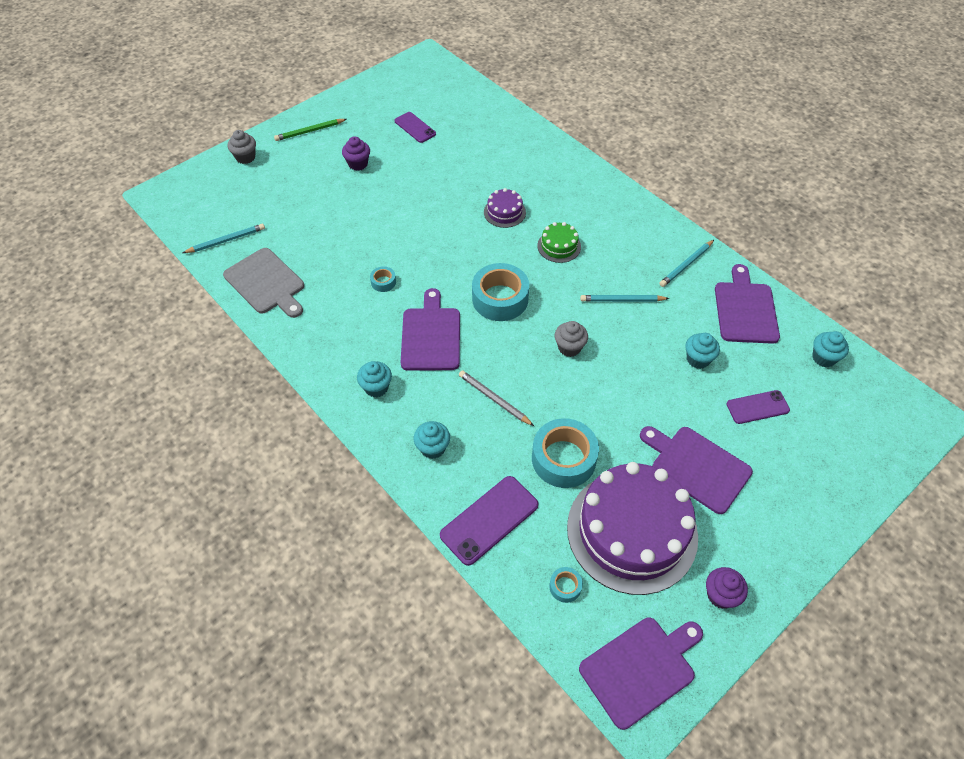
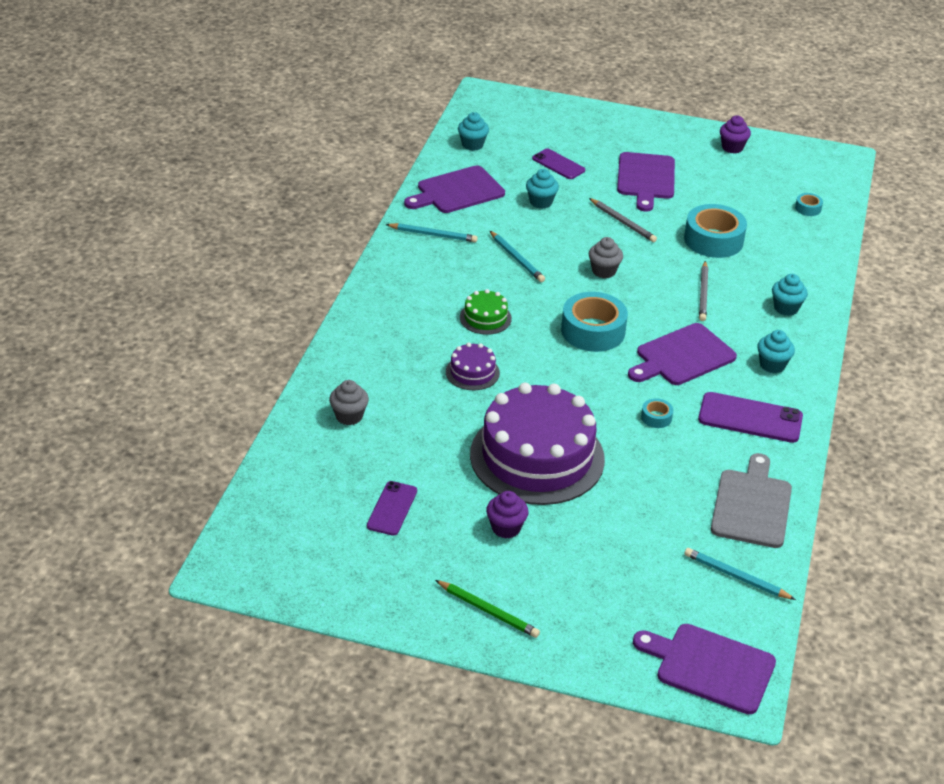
camera: 125 degrees left, 15 degrees down
(245, 157) = (595, 649): grey cupcake -> grey cupcake (349, 416)
(489, 520) = (805, 257): purple phone -> purple phone (750, 418)
(632, 403) = (622, 222): none -> grey pencil
(632, 531) = (732, 193): purple cake -> purple cake (537, 457)
(640, 668) = (819, 165): purple cutting board -> purple cutting board (710, 667)

